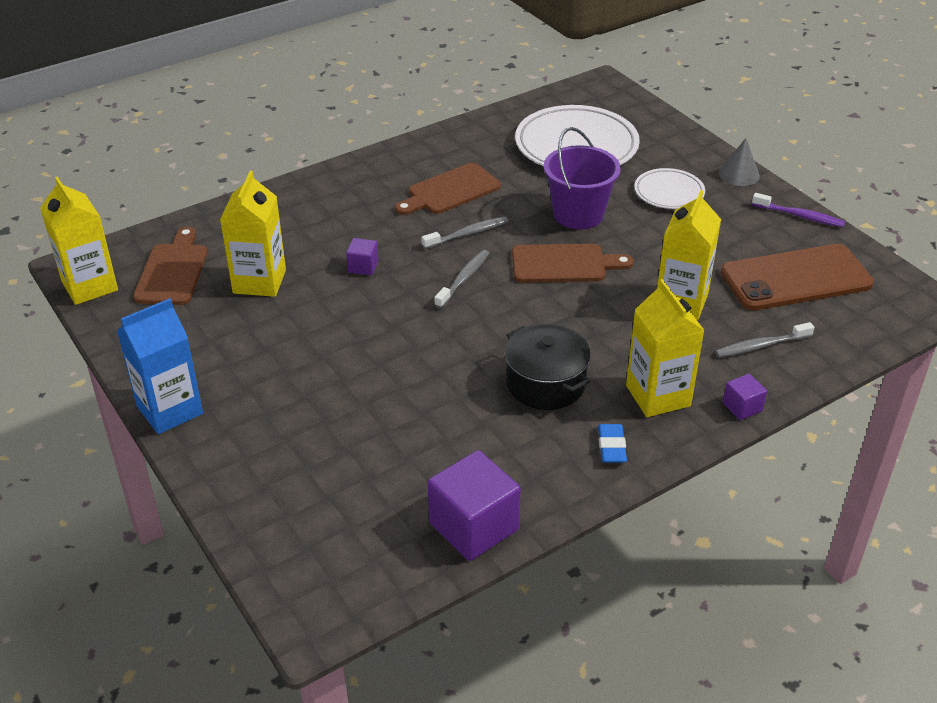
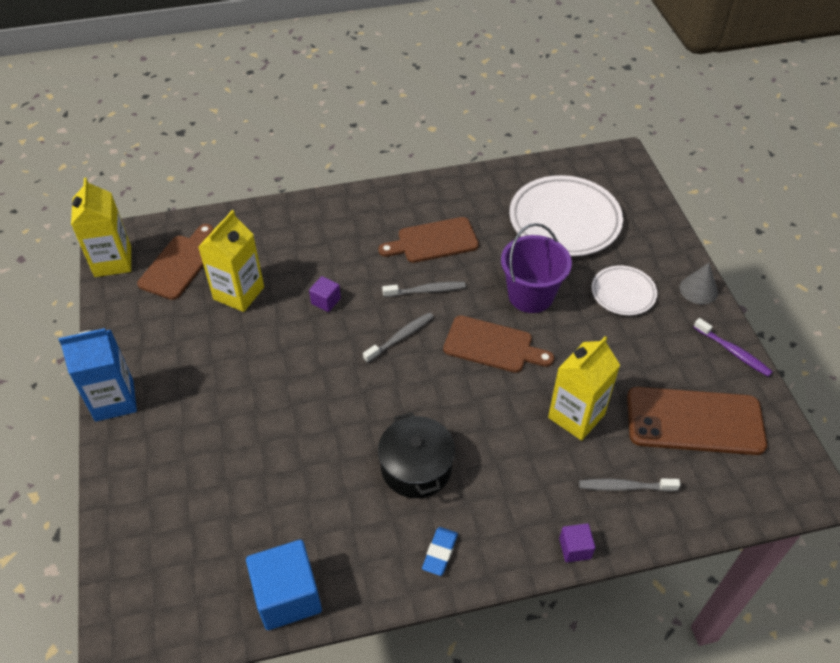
camera: 20 degrees right, 10 degrees up
(473, 526) = (287, 596): purple cube -> blue cube
(658, 396) = (506, 512): yellow carton -> none

